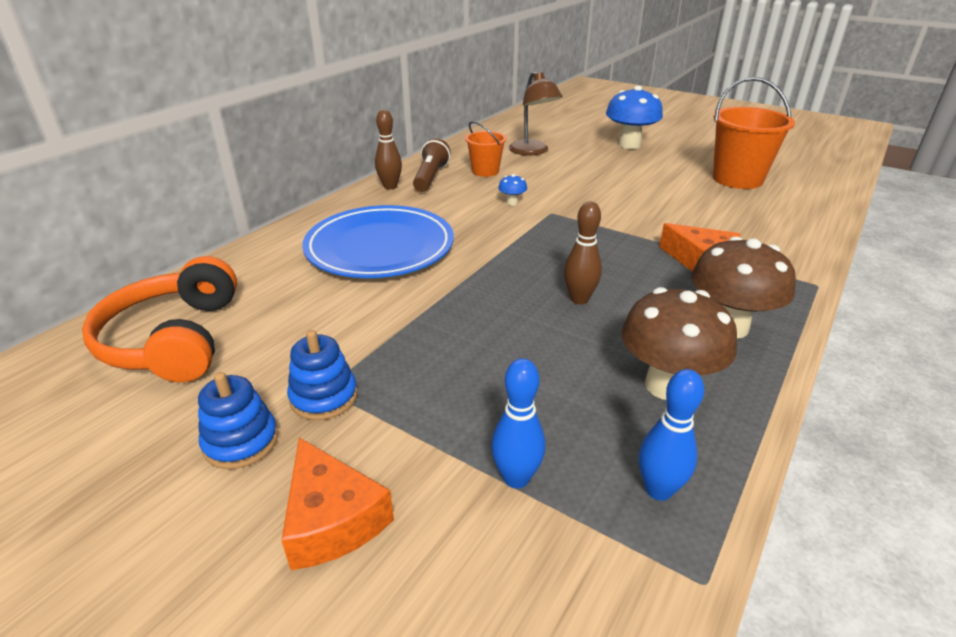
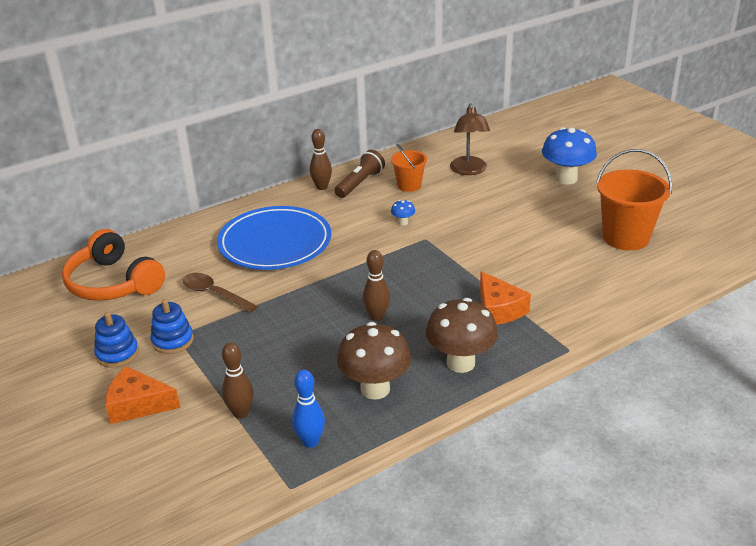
camera: 25 degrees right, 0 degrees up
(174, 339) = (113, 283): orange headphones -> orange headphones turned 60 degrees counterclockwise
(332, 519) = (138, 404): orange cheese -> orange cheese turned 105 degrees clockwise
(343, 320) = (214, 294): none -> brown spoon
(516, 478) = (241, 413): blue bowling pin -> brown bowling pin

